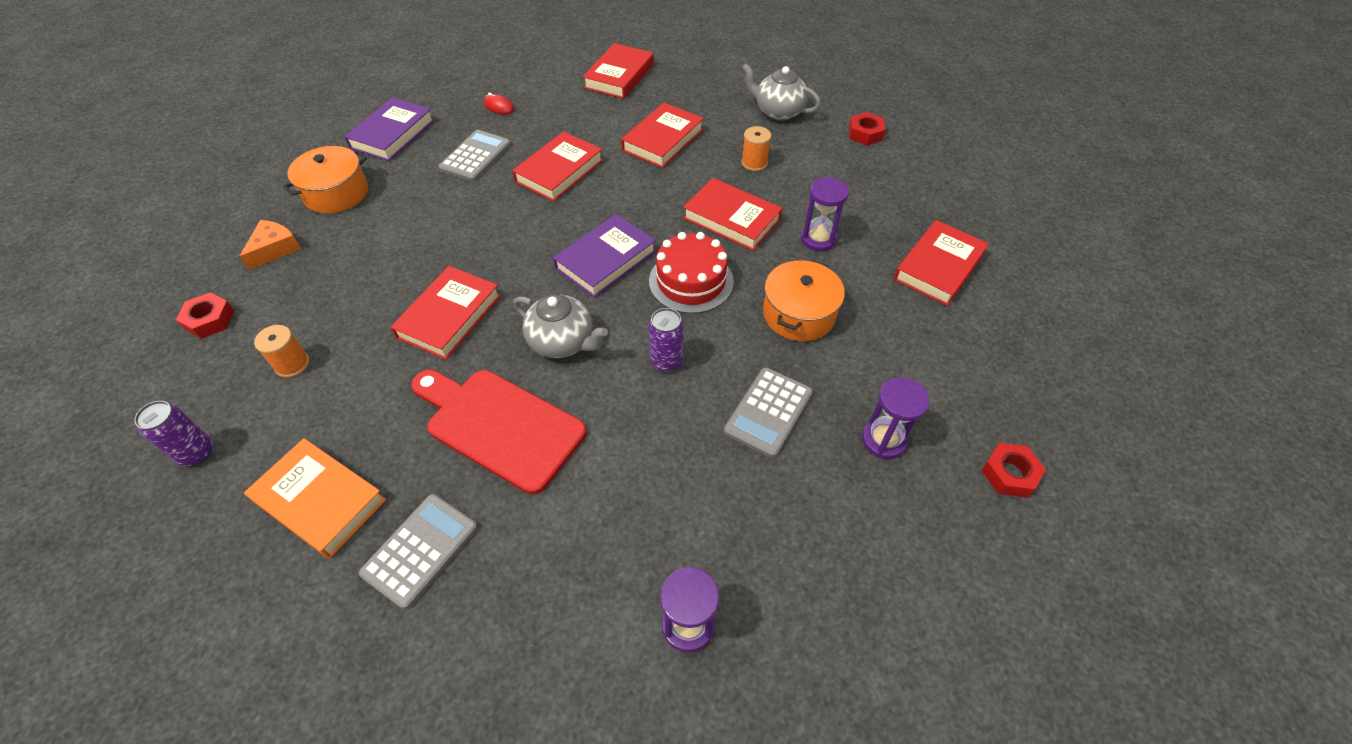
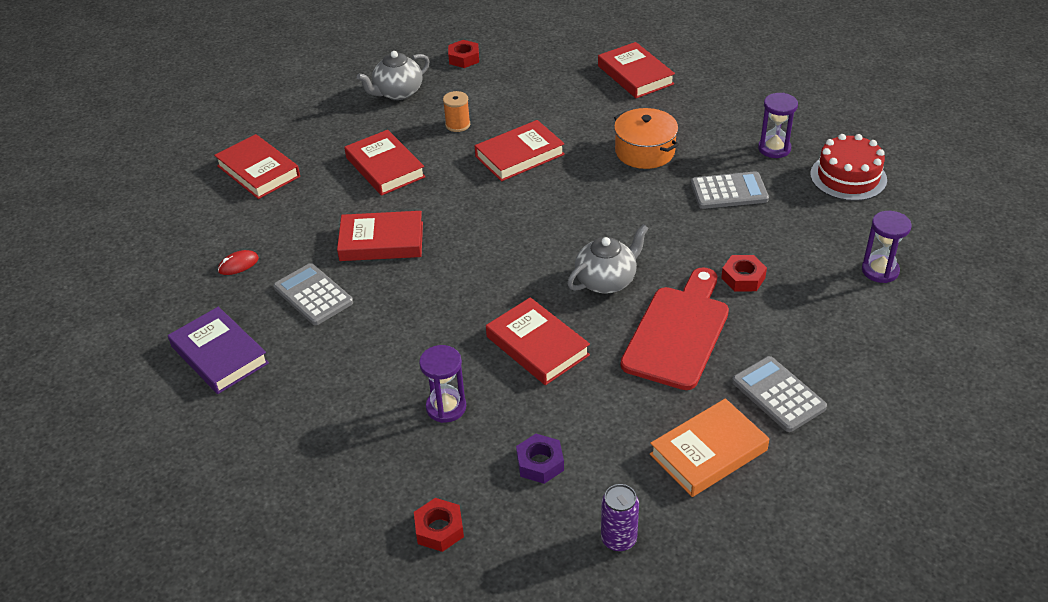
camera: 65 degrees left, 10 degrees down
(275, 249) = (357, 470): orange cheese -> none
(292, 364) = (540, 463): orange spool -> purple nut
(336, 193) = (295, 412): orange pot -> none
(499, 426) = (678, 332): red cutting board -> red cutting board turned 150 degrees clockwise
(559, 171) = (381, 241): red book -> red book turned 60 degrees counterclockwise
(606, 260) = (524, 236): purple book -> none
(666, 361) = (657, 228): purple can -> none
(691, 281) = (578, 195): red cake -> red cake (848, 177)
(768, 412) = (729, 191): grey calculator -> grey calculator turned 60 degrees counterclockwise
(818, 239) = (571, 119): purple hourglass -> purple hourglass (446, 407)
(1009, 474) = (820, 109): red nut -> red nut (743, 278)

